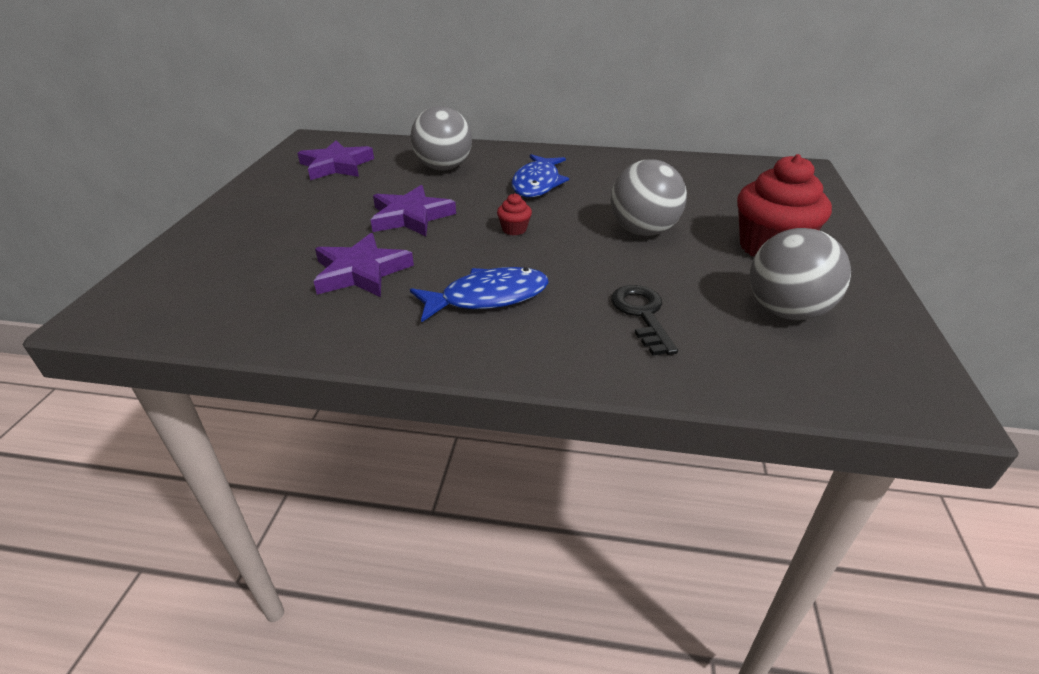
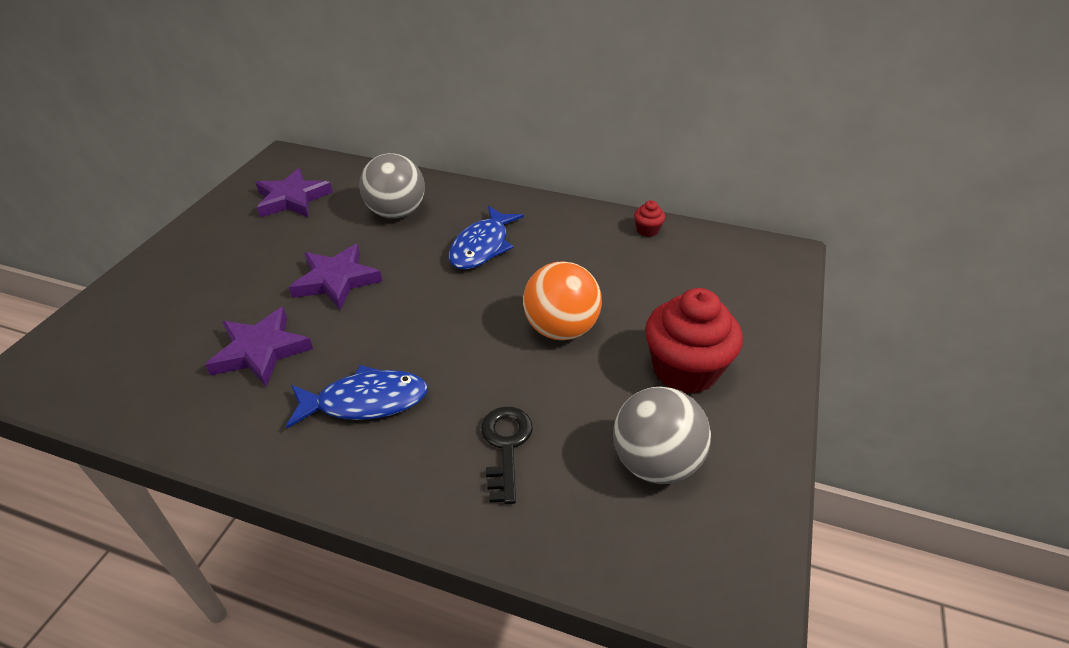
camera: 10 degrees right, 5 degrees up
(514, 229) = (430, 311): red cupcake -> red cupcake (647, 230)
(643, 231) = (561, 329): grey ball -> orange ball

